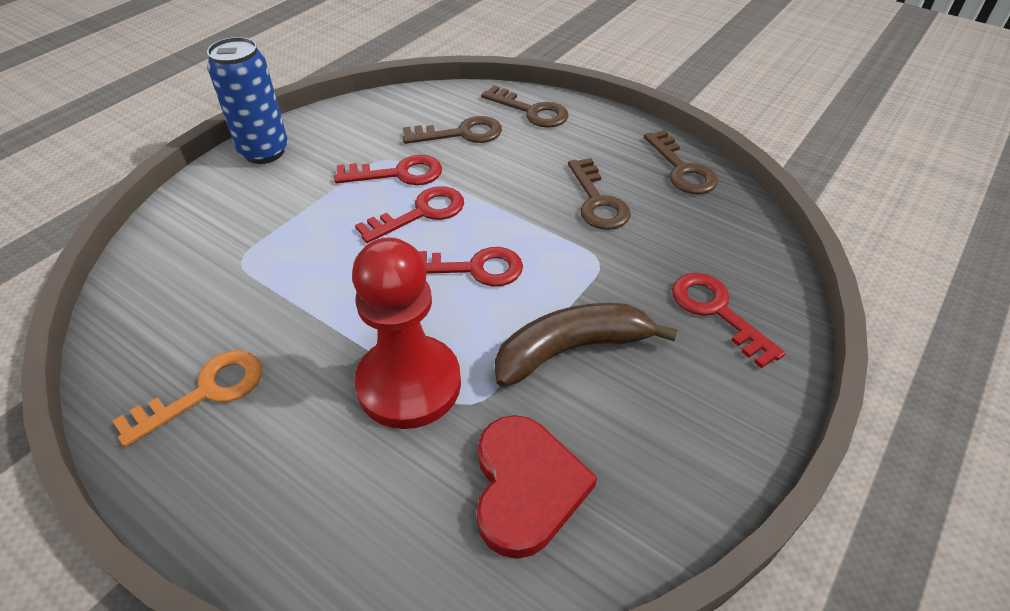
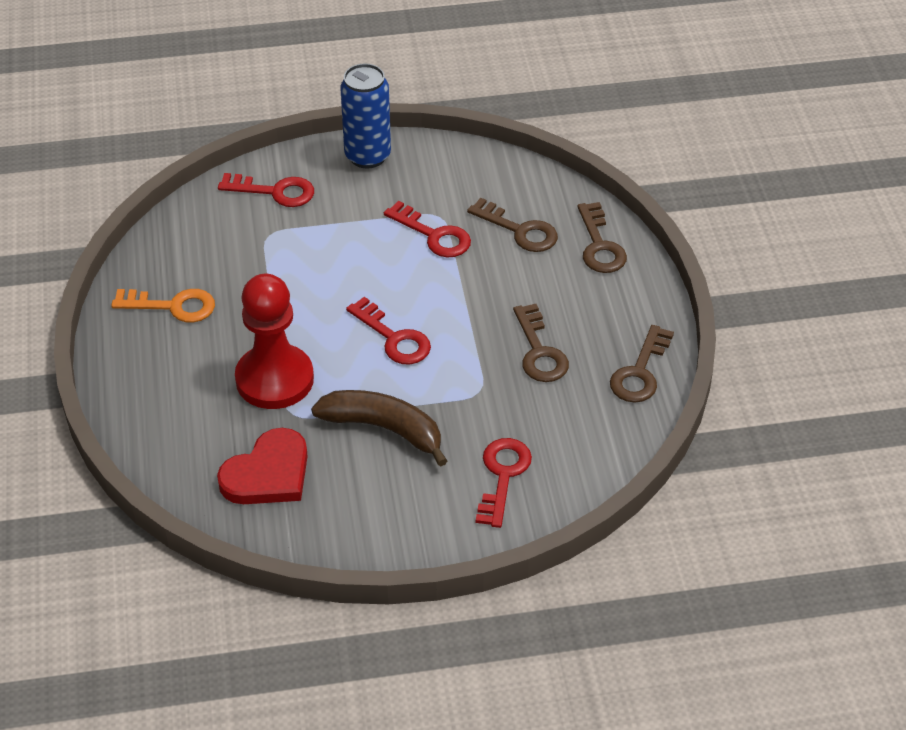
camera: 45 degrees right, 0 degrees up
(421, 213) = (411, 276): red key -> red key (275, 191)
(597, 201) = (539, 351): brown key -> brown key turned 45 degrees counterclockwise

